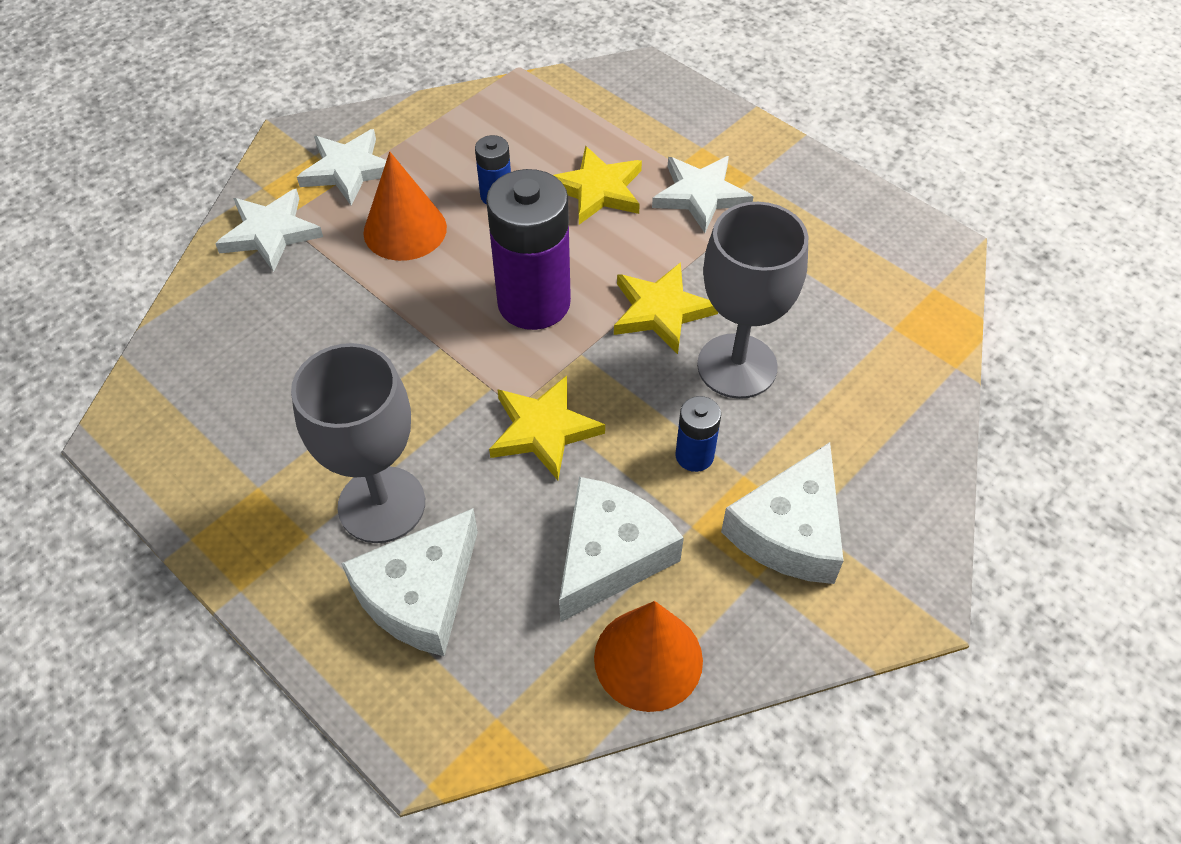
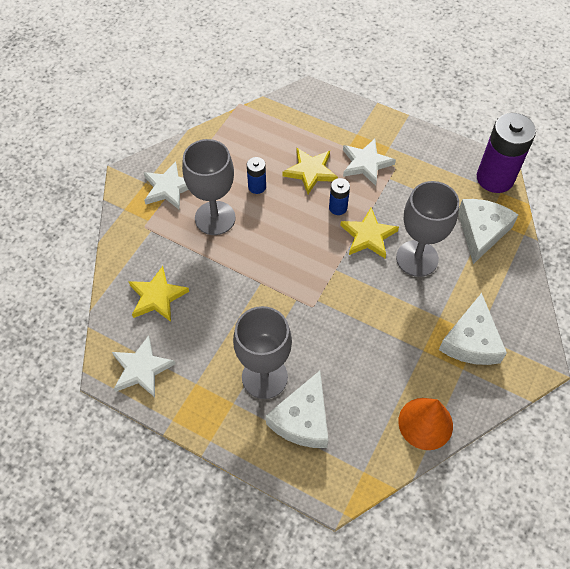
camera: 15 degrees left, 5 degrees up
(270, 233) = (141, 236): white star -> white star (141, 369)
(405, 230) = (215, 218): orange cone -> grey goblet
(534, 302) = (300, 246): purple battery -> purple battery (495, 178)
(543, 430) = (332, 316): yellow star -> yellow star (157, 297)
(610, 555) = (389, 375): white cheese -> white cheese (481, 232)
(694, 456) = (412, 312): blue battery -> blue battery (338, 208)

